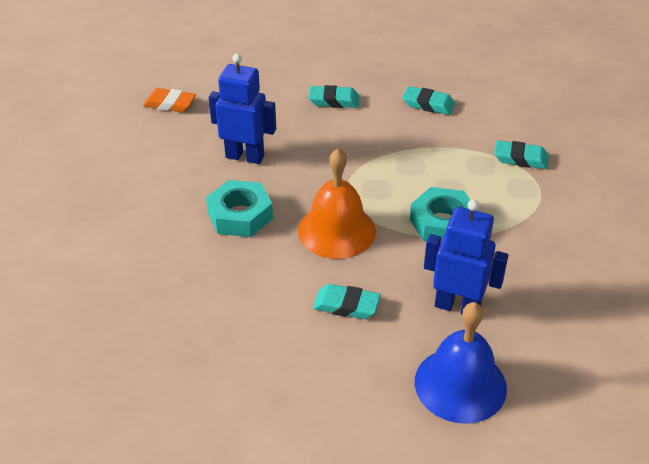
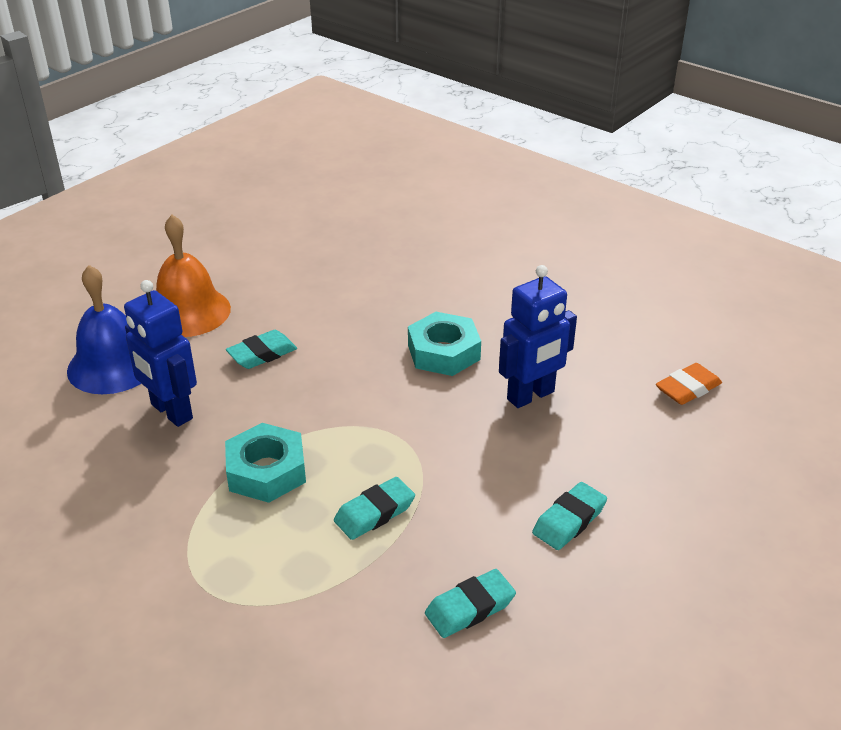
camera: 130 degrees right, 5 degrees down
(337, 230) = (350, 396): orange bell -> orange bell (188, 312)
(457, 306) = (171, 412): blue robot -> blue robot turned 75 degrees clockwise
(520, 158) = (269, 616): turquoise eraser -> turquoise eraser (374, 513)

